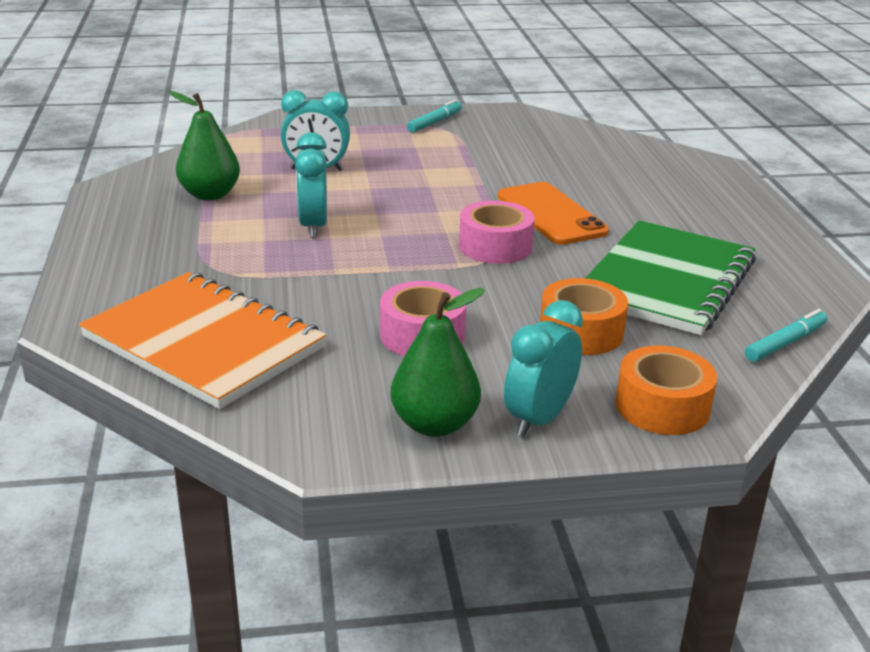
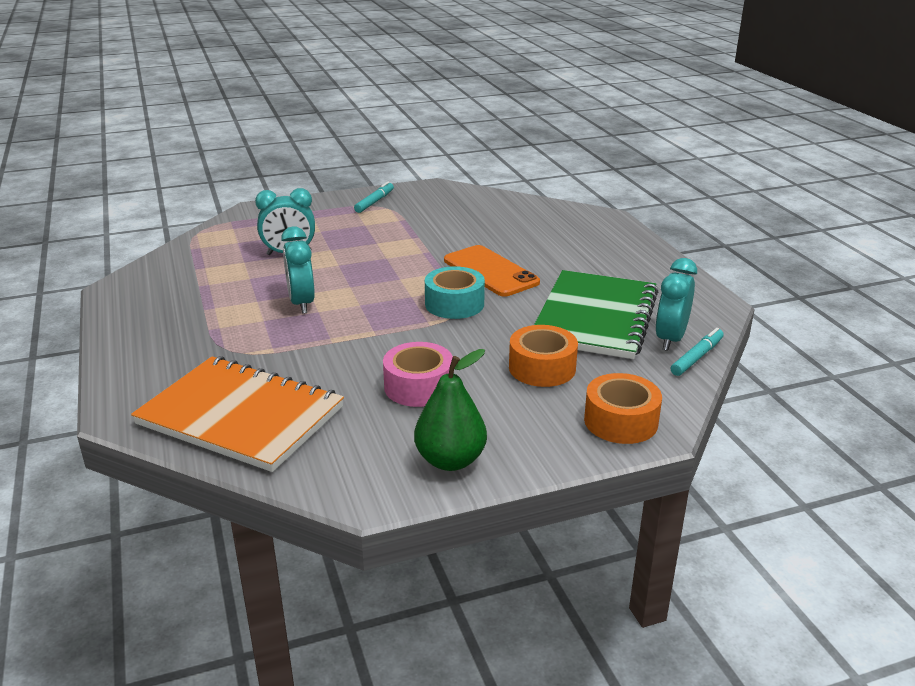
camera: 10 degrees left, 0 degrees up
(210, 195) = (205, 285): green pear -> none
(495, 246) = (454, 304): pink tape -> turquoise tape
(539, 419) = (530, 444): turquoise clock -> turquoise clock (670, 339)

